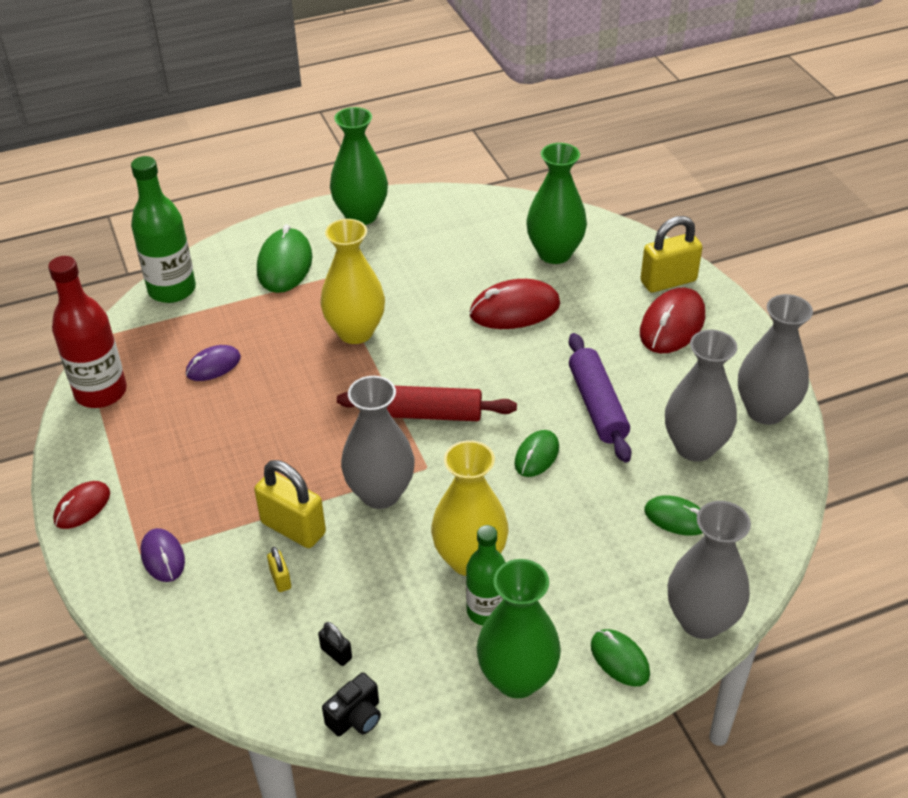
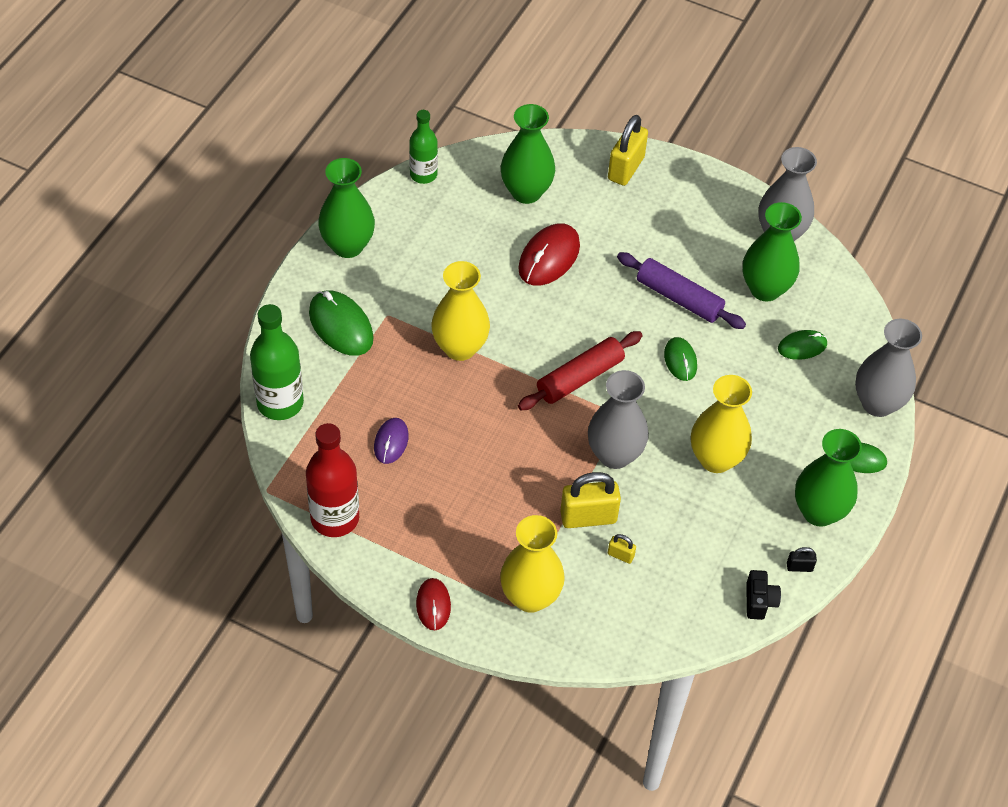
camera: 45 degrees left, 10 degrees up
(163, 557) = (530, 597): purple mouse -> yellow vase
(336, 653) = (706, 574): black padlock -> black padlock (799, 567)
(486, 611) = (760, 484): green bottle -> green bottle (423, 175)
(672, 325) = (663, 203): red mouse -> none
(694, 447) = (765, 289): grey vase -> green vase

